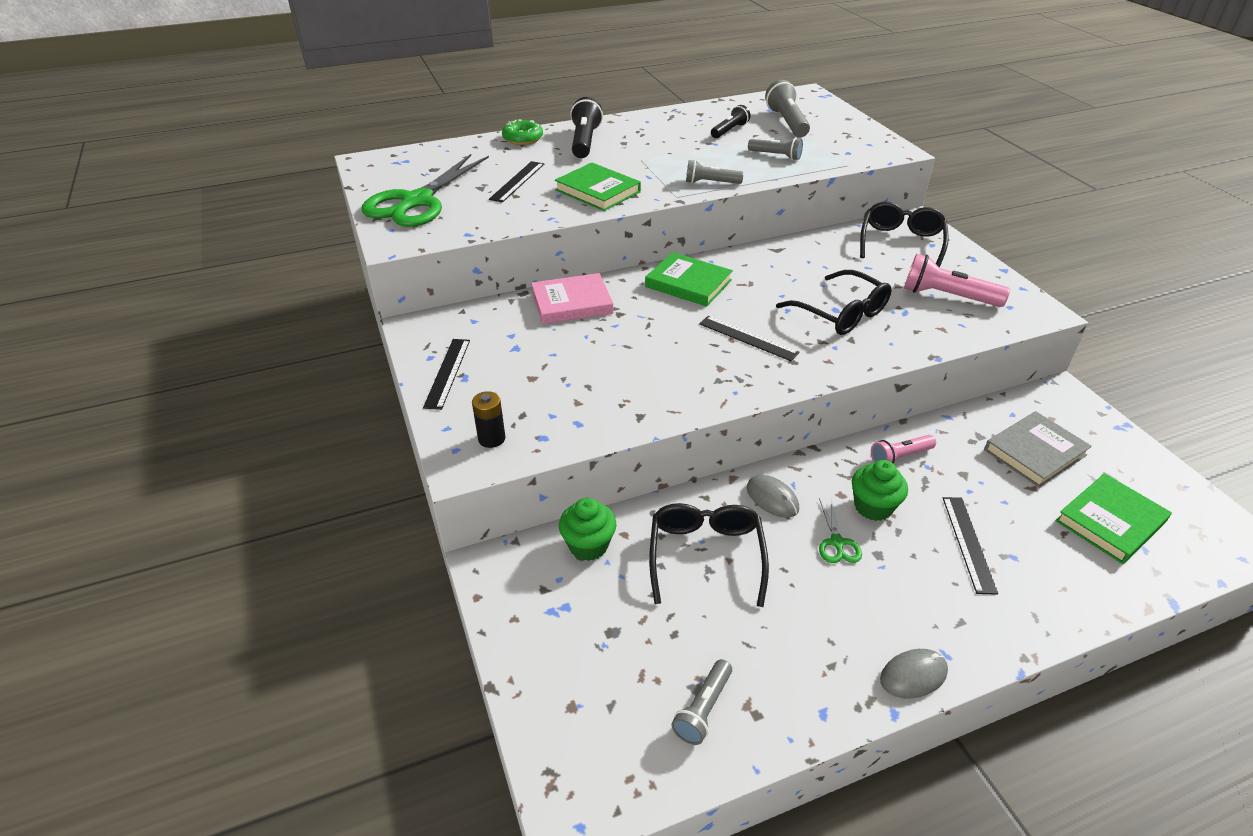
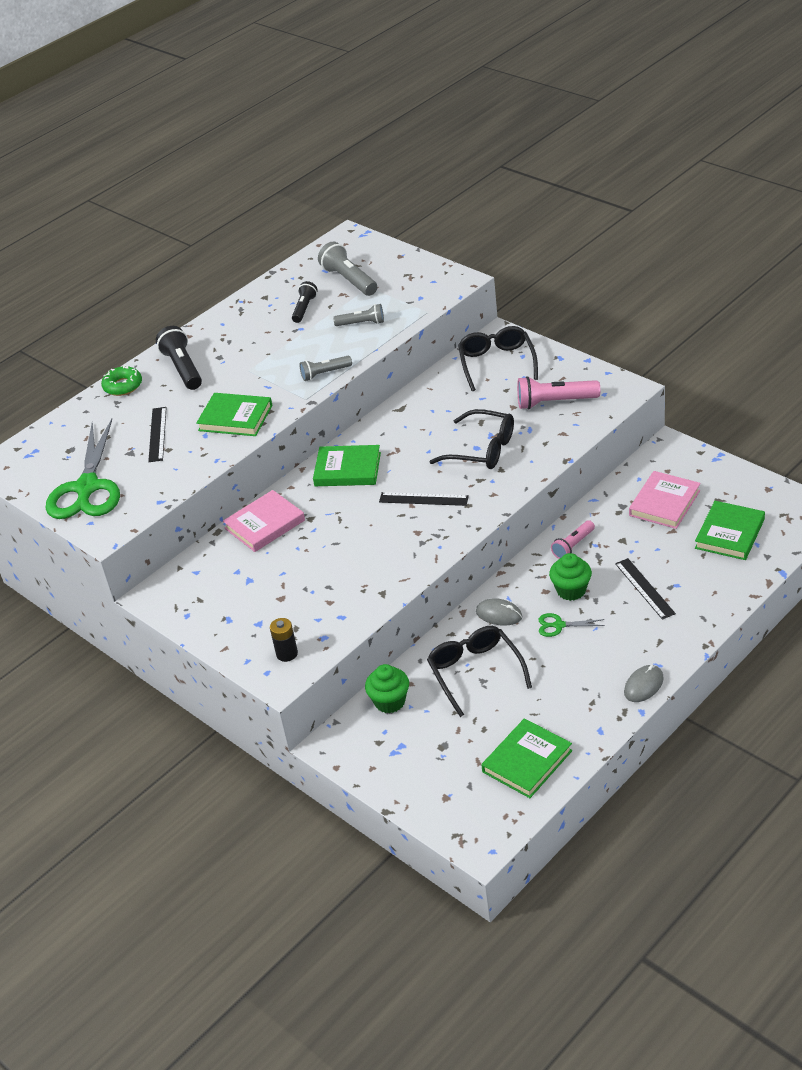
camera: 20 degrees left, 0 degrees up
(447, 373) = (212, 621): black ruler -> none
(703, 709) = (527, 761): grey flashlight -> green book
(837, 543) = (558, 625): green scissors -> green scissors turned 120 degrees clockwise
(1035, 452) = (664, 503): grey book -> pink book

